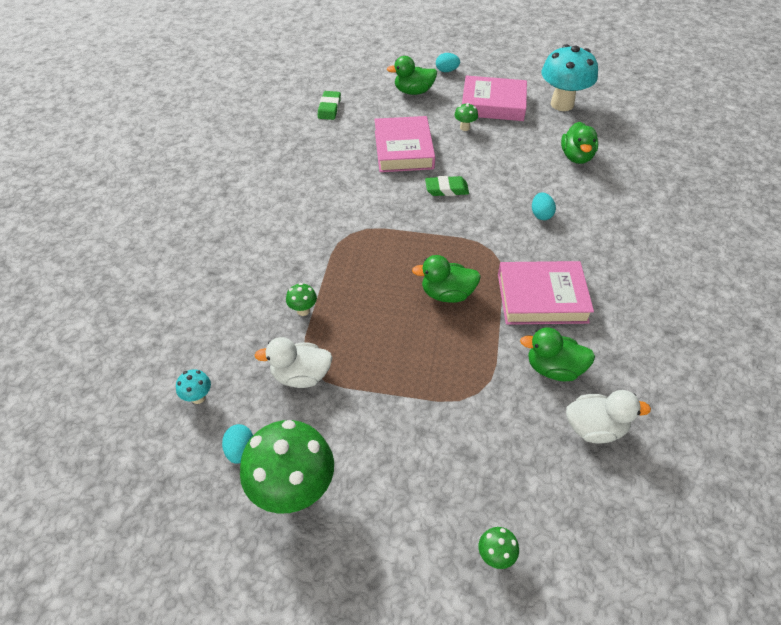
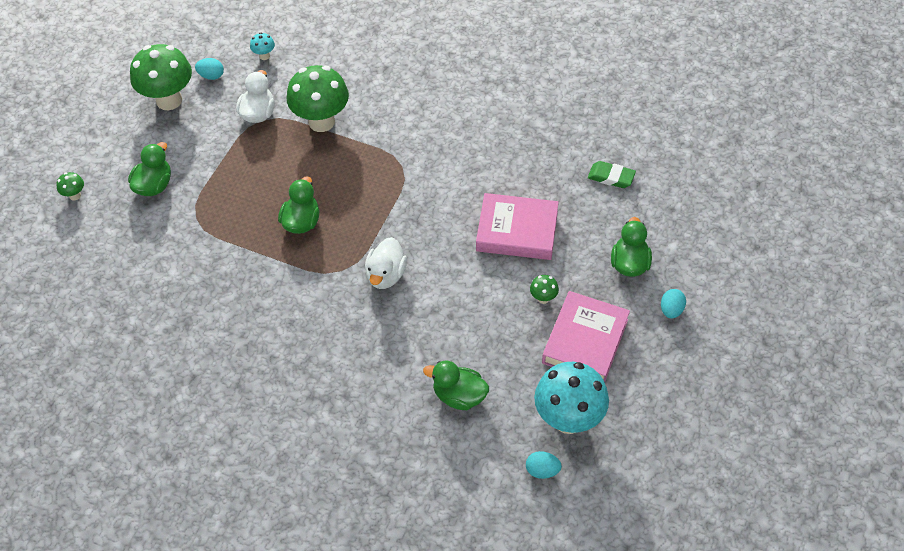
camera: 105 degrees right, 5 degrees up
(303, 310) = (321, 122): green mushroom -> green mushroom, size x2.37
(446, 189) = (440, 255): green eraser -> none
(541, 215) = (376, 327): turquoise egg -> turquoise egg (542, 470)
(542, 298) = (270, 291): pink book -> none
(554, 369) = (195, 275): green duck -> green duck (154, 185)
(595, 428) = (132, 284): white duck -> white duck (386, 275)

